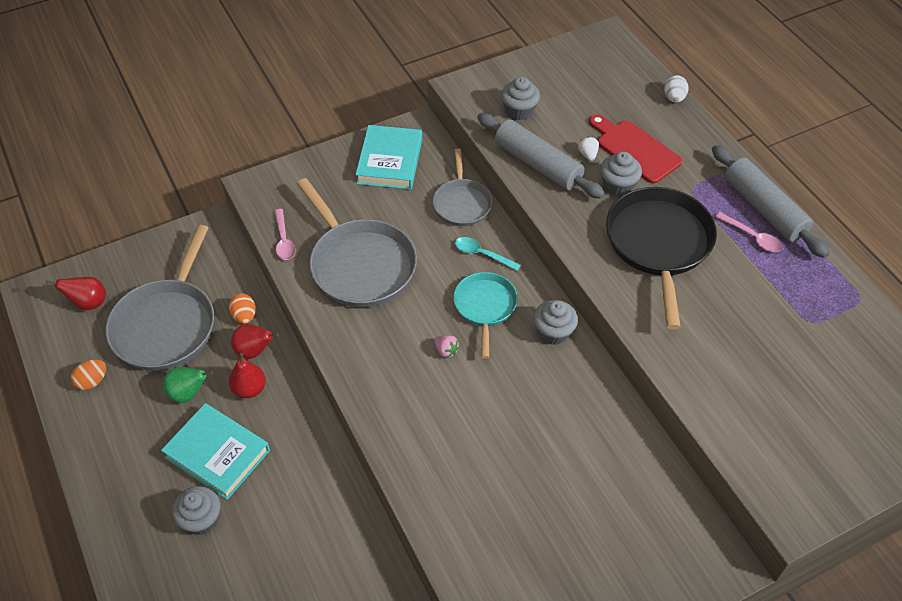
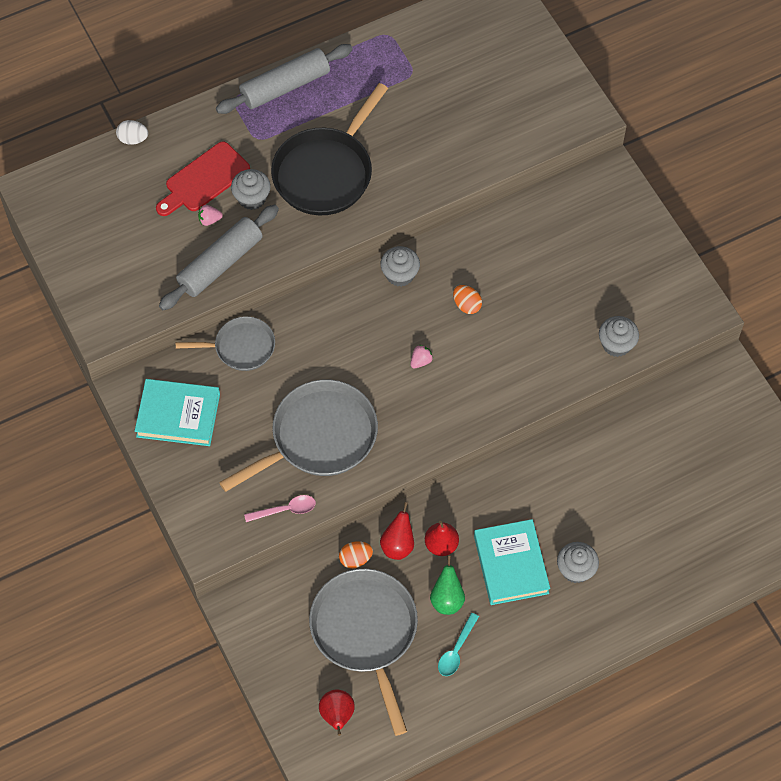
camera: 90 degrees left, 10 degrees up
(92, 381) = (434, 692): orange egg -> orange egg (466, 305)
(167, 325) = (366, 632): grey pan -> grey pan turned 120 degrees counterclockwise
(217, 454) = (511, 564): turquoise book -> turquoise book turned 45 degrees counterclockwise
(482, 254) = (308, 330): turquoise spoon -> turquoise spoon (456, 650)
(485, 307) = (371, 329): turquoise pan -> none
(519, 111) = (142, 277): grey cupcake -> grey cupcake (616, 344)
(588, 155) = (209, 220): white strawberry -> pink strawberry
(659, 244) = (326, 172): black pan -> black pan turned 60 degrees counterclockwise
(752, 237) = (318, 100): pink spoon -> none

